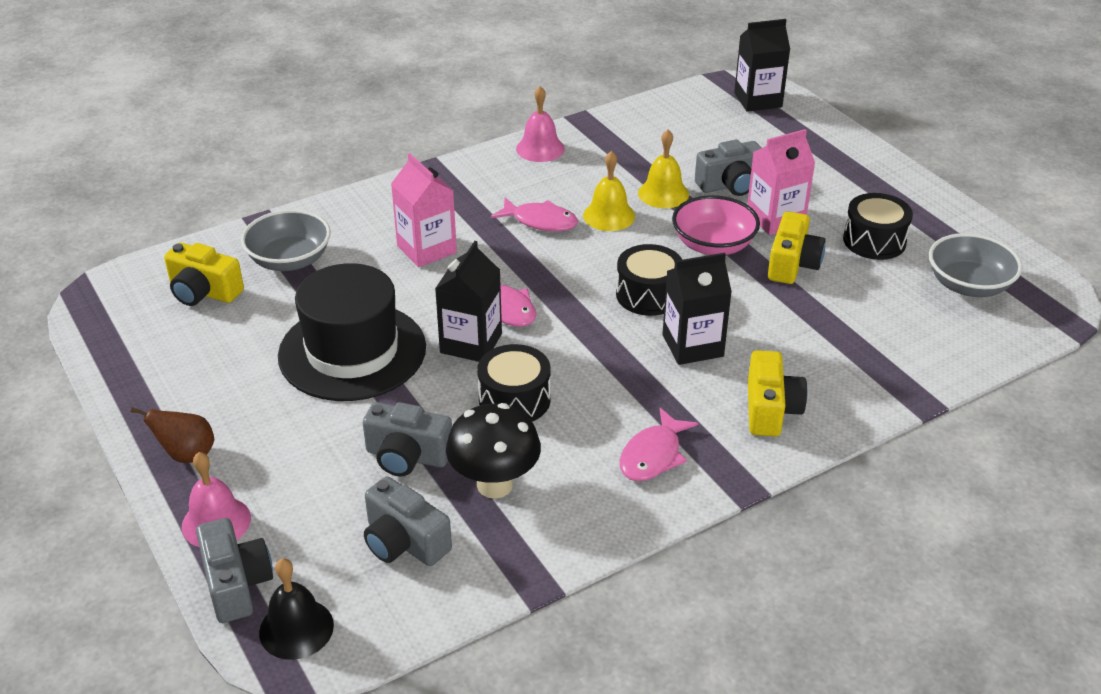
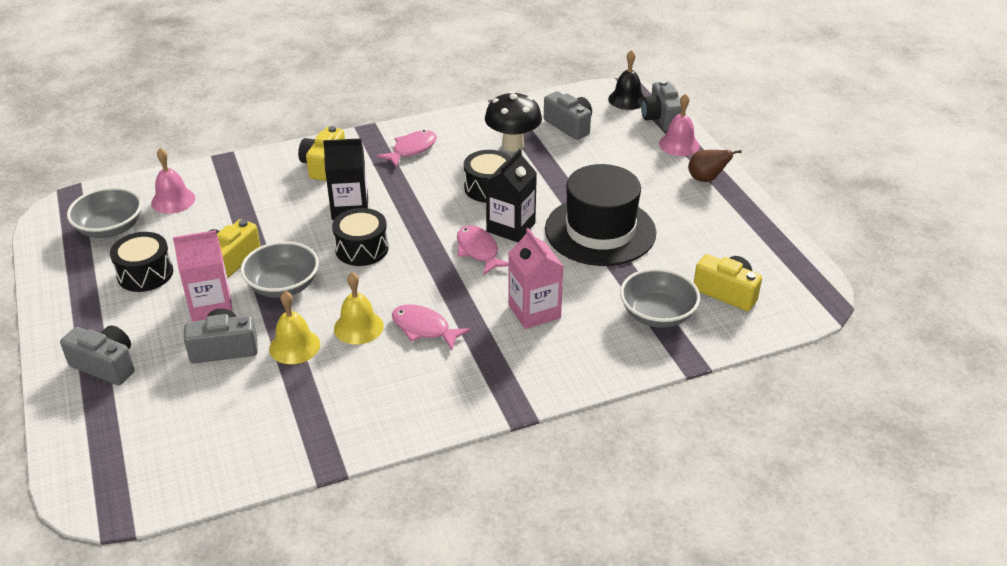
camera: 170 degrees left, 0 degrees up
(407, 456) = (564, 164): grey camera -> grey camera (106, 365)
(540, 148) = (393, 423): pink bell -> pink bell (173, 200)
(713, 245) = (283, 286): pink bowl -> grey bowl
(758, 100) = (104, 471): black carton -> none

